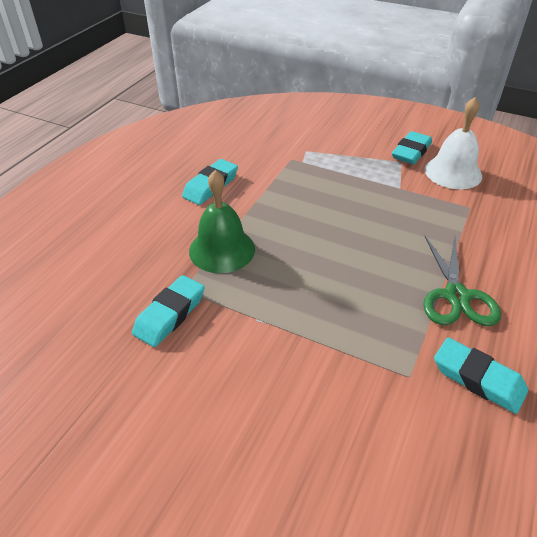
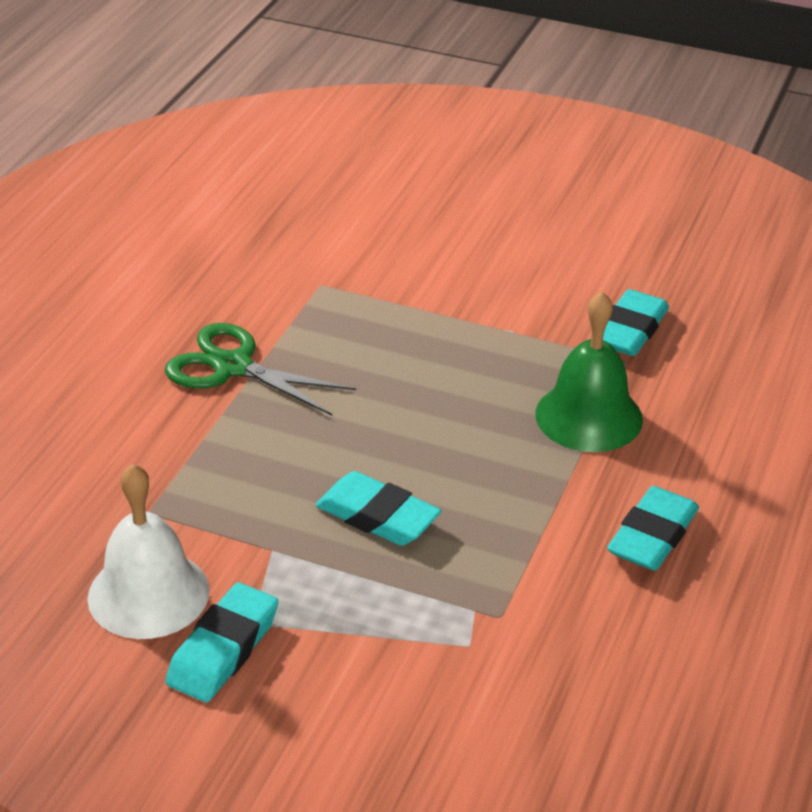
camera: 175 degrees right, 5 degrees down
(456, 296) = (233, 367): green scissors -> green scissors turned 60 degrees counterclockwise
(478, 379) = (241, 285): turquoise eraser -> turquoise eraser (377, 517)

